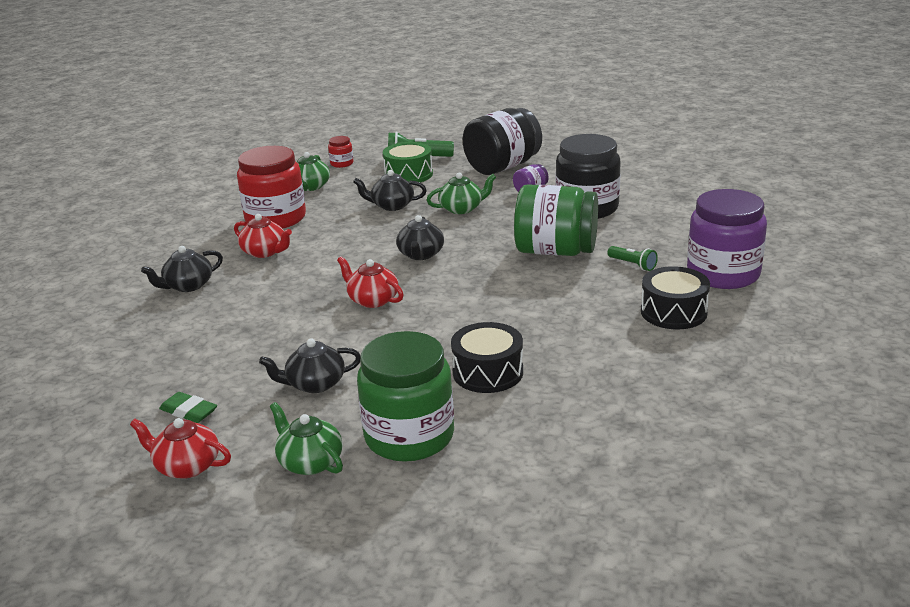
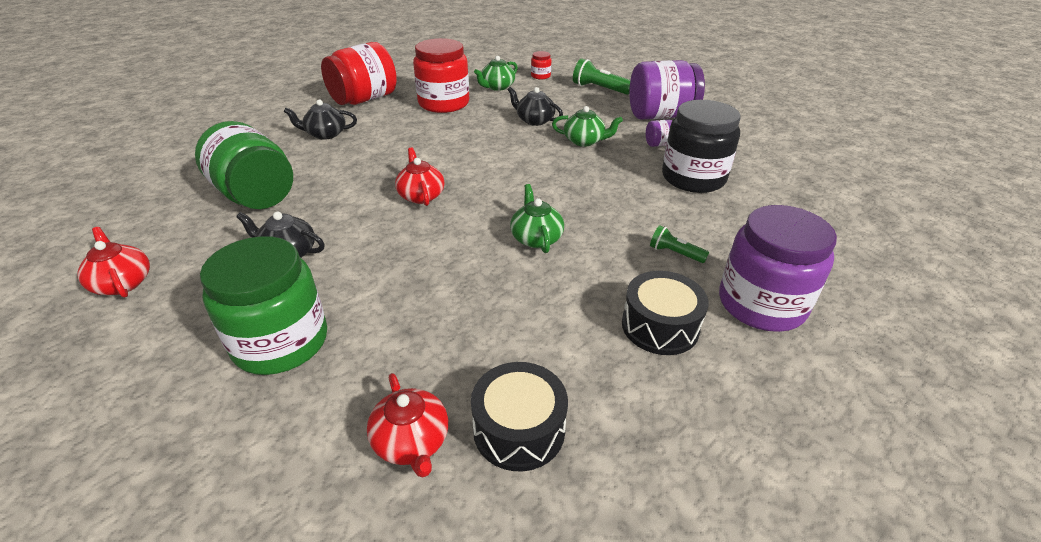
camera: 30 degrees right, 10 degrees up
(177, 242) = (364, 99): none -> red jar
(189, 411) = (189, 235): green eraser -> none
(265, 252) = (404, 126): red teapot -> red teapot (412, 442)
(310, 462) = (188, 326): green teapot -> green teapot (536, 238)
(408, 174) = (578, 99): green drum -> none
(421, 255) = (504, 170): black teapot -> none
(488, 372) = (418, 308): black drum -> black drum (519, 429)
(503, 167) = (660, 116): black jar -> purple jar
(556, 251) = (617, 210): green jar -> green jar (256, 195)
(633, 265) = (674, 253): green flashlight -> green flashlight turned 135 degrees clockwise

